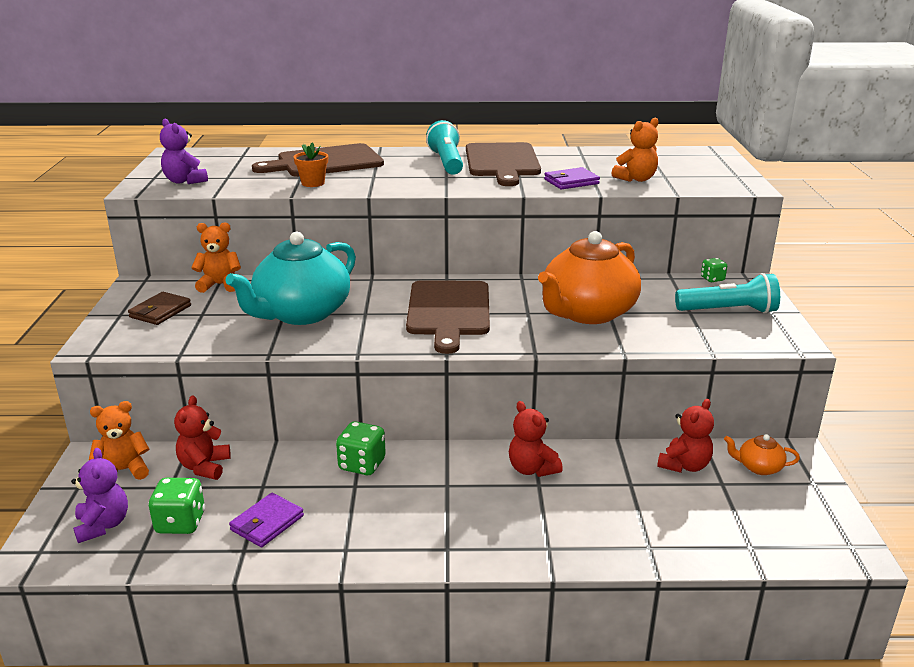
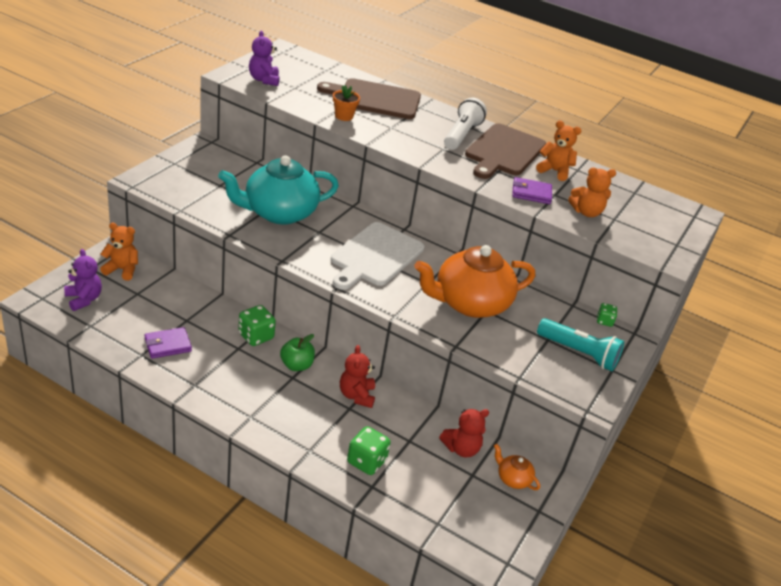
camera: 25 degrees right, 10 degrees up
(103, 525) = (84, 299): purple teddy bear -> purple teddy bear turned 45 degrees counterclockwise
(160, 311) = (198, 172): brown wallet -> none
(180, 523) = (123, 319): green dice -> green dice (366, 461)
(204, 467) = (166, 290): red teddy bear -> none
(220, 285) = (252, 166): orange teddy bear -> orange teddy bear (554, 171)
(438, 471) = (296, 365): none -> green apple
(447, 162) = (461, 135): turquoise flashlight -> white flashlight
(448, 311) = (375, 256): brown cutting board -> white cutting board

